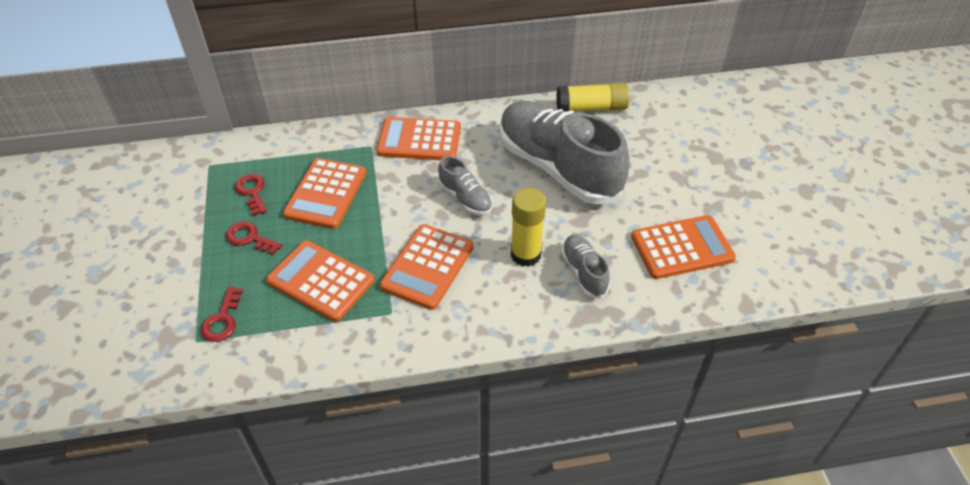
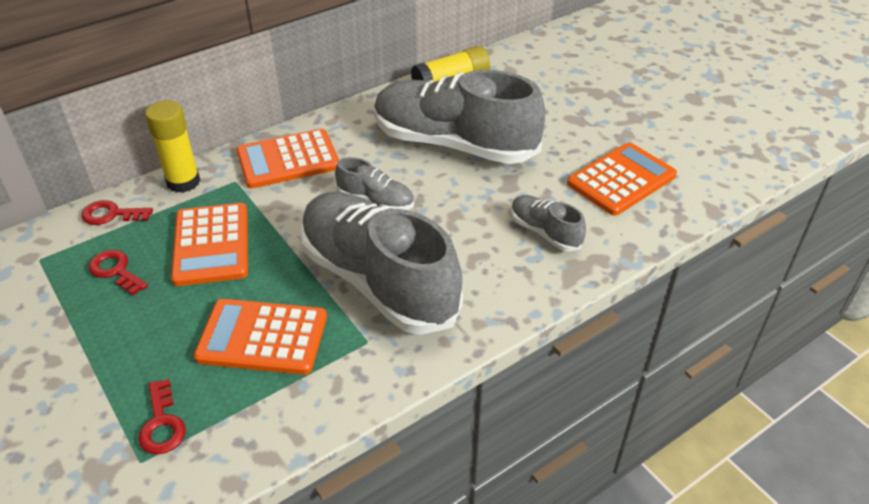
camera: 25 degrees left, 5 degrees down
(249, 238) = (143, 321): red key -> red key (111, 214)
(427, 267) = (378, 281): orange calculator -> grey shoe
(525, 254) = (475, 235): yellow glue stick -> yellow glue stick (183, 182)

